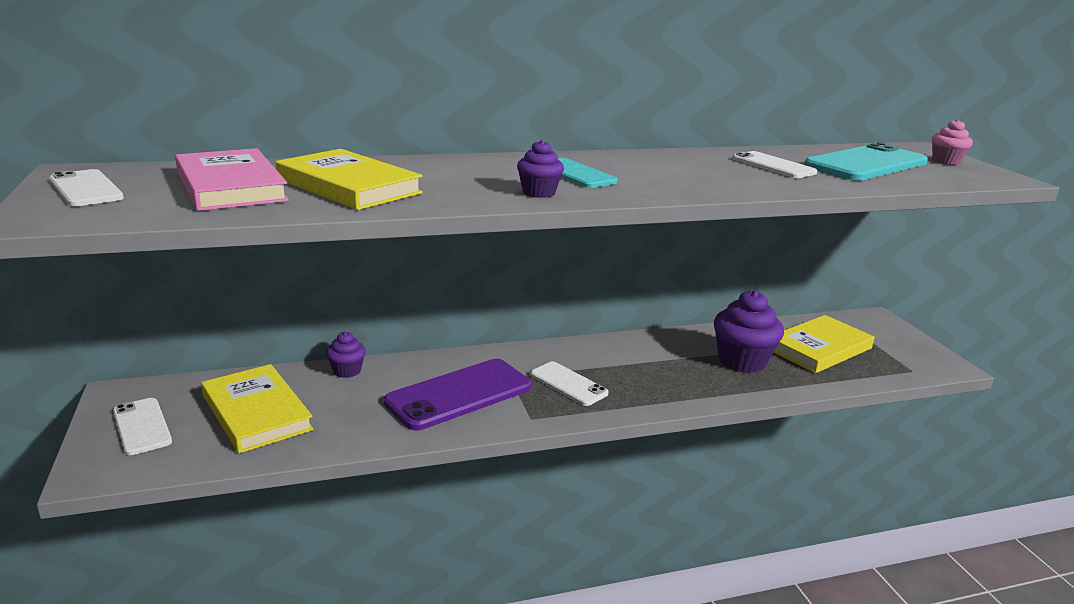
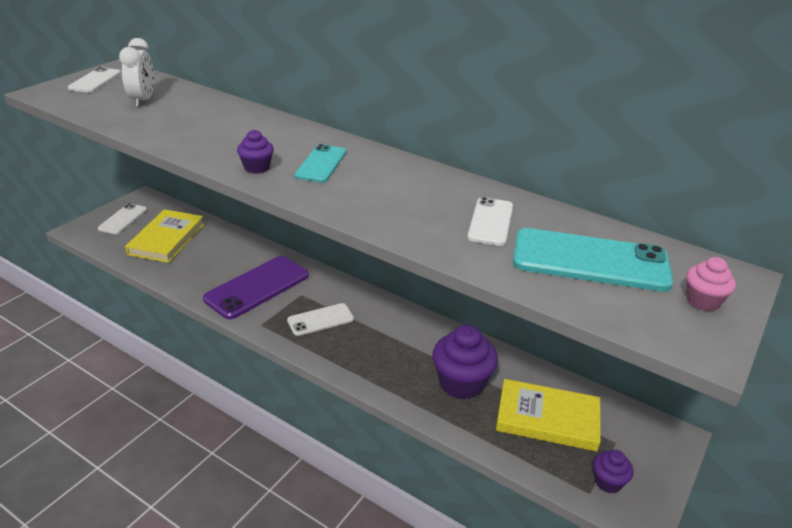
camera: 50 degrees right, 10 degrees up
(230, 186) = (143, 101): pink book -> white clock
(347, 371) = (238, 240): purple cupcake -> purple cupcake (608, 482)
(348, 186) = (186, 121): yellow book -> none
(459, 394) = (257, 287): purple phone -> purple phone turned 60 degrees counterclockwise
(568, 384) = (320, 320): white phone -> white phone turned 60 degrees clockwise

